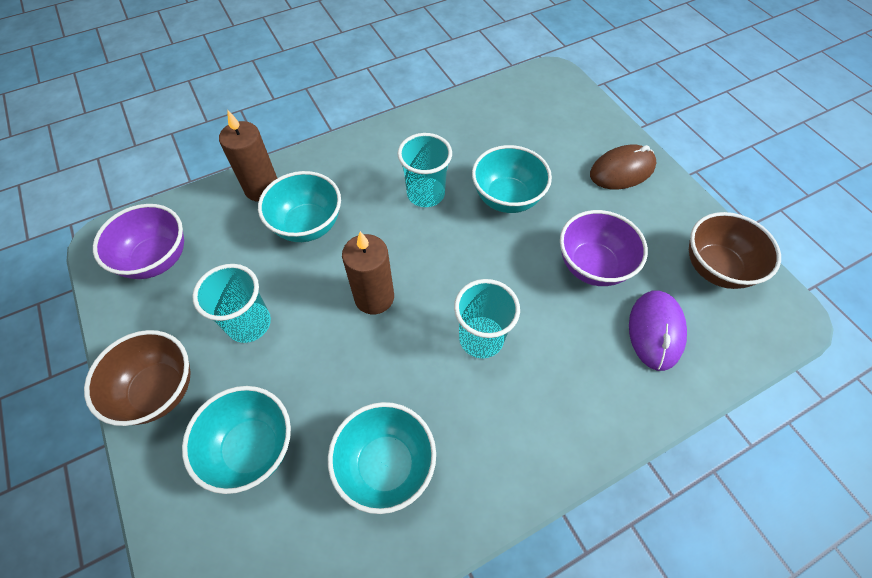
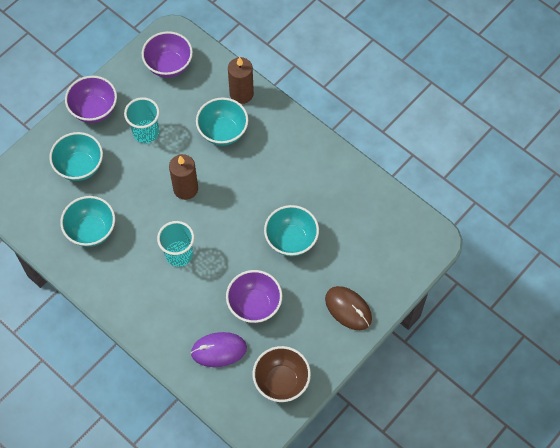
camera: 70 degrees right, 5 degrees up
(159, 391) = (94, 110): brown bowl -> purple bowl
(425, 194) = (275, 189): turquoise cup -> none

